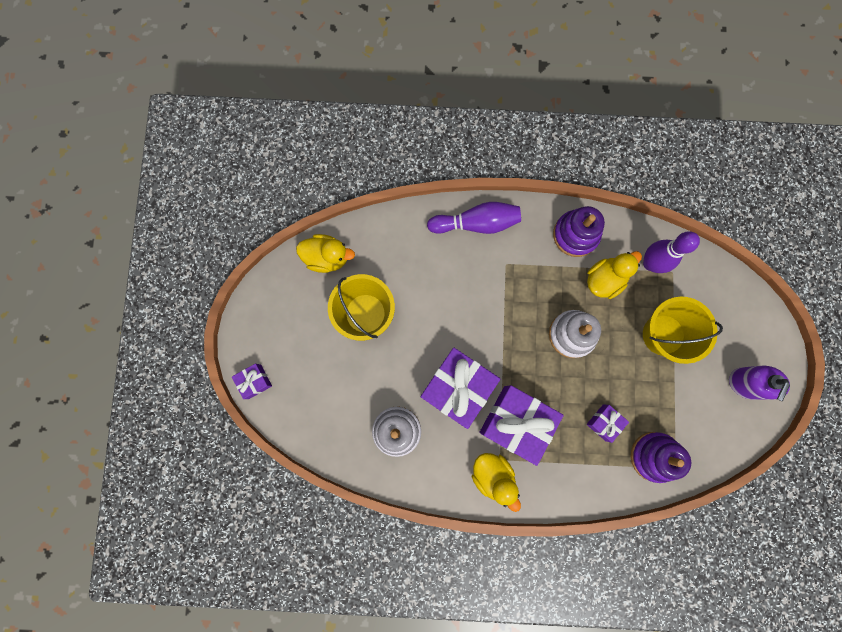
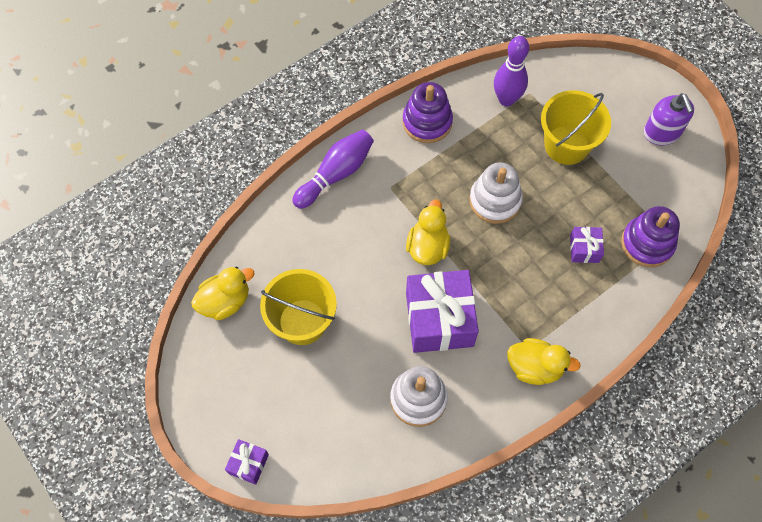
camera: 40 degrees left, 15 degrees down
(516, 423) = (514, 307): purple gift -> none
(604, 279) = (482, 138): yellow duck -> yellow duck (427, 247)

